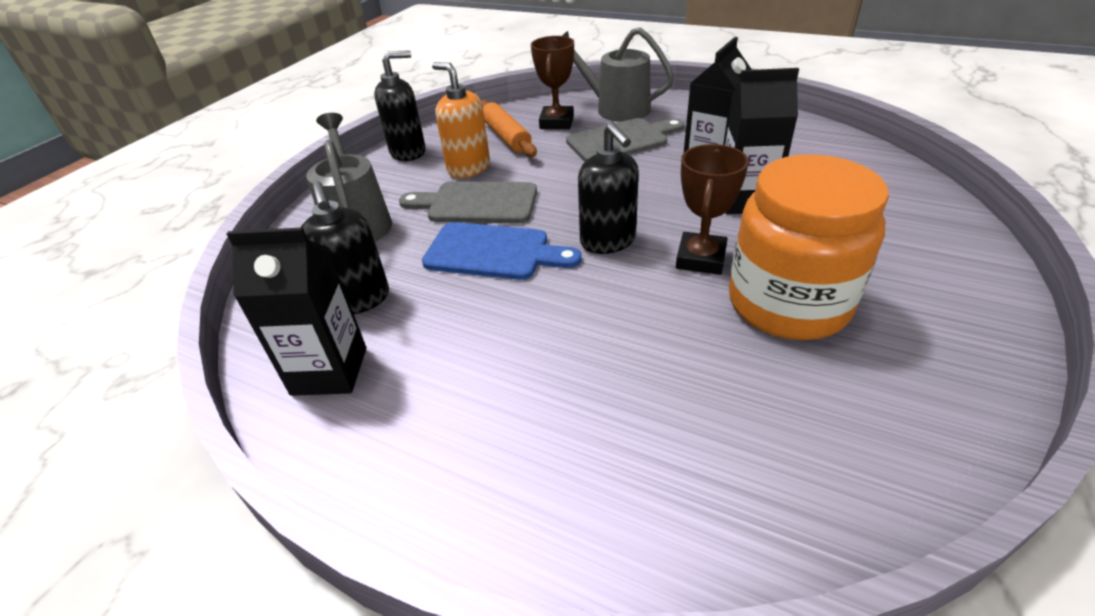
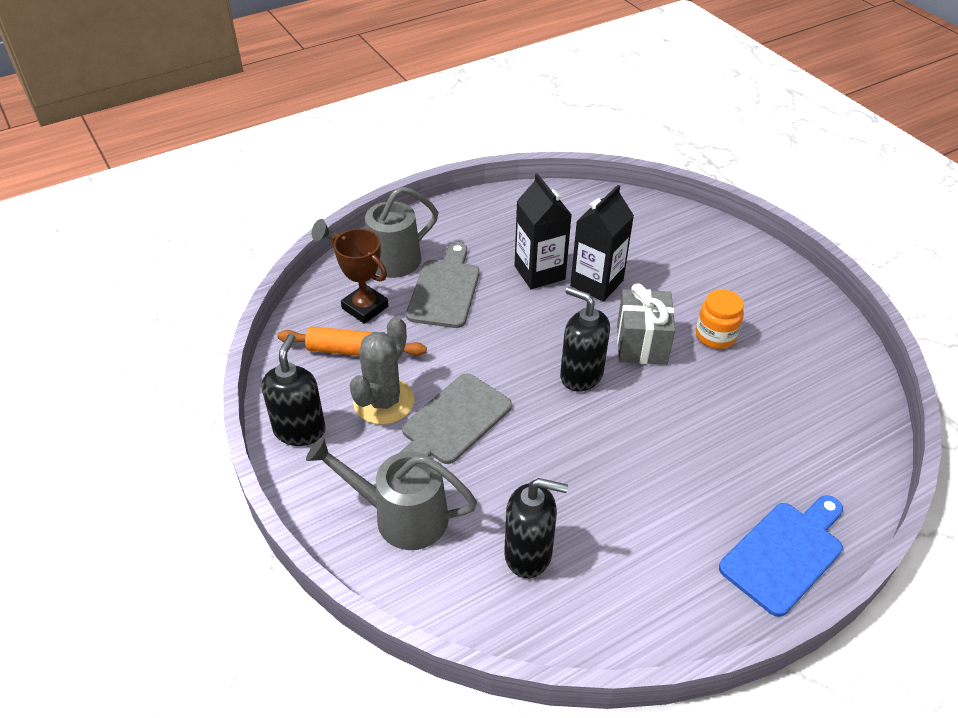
camera: 60 degrees left, 5 degrees up
(329, 371) = (607, 602): black carton -> none
(468, 168) = (384, 401): orange soap dispenser -> grey cactus
(493, 252) = (537, 444): blue cutting board -> blue cutting board (785, 553)
(608, 241) = (581, 375): black soap dispenser -> black soap dispenser turned 150 degrees counterclockwise
(700, 259) = (641, 343): brown trophy -> grey gift
(788, 304) = (715, 336): orange jar -> orange jar, size x0.49

